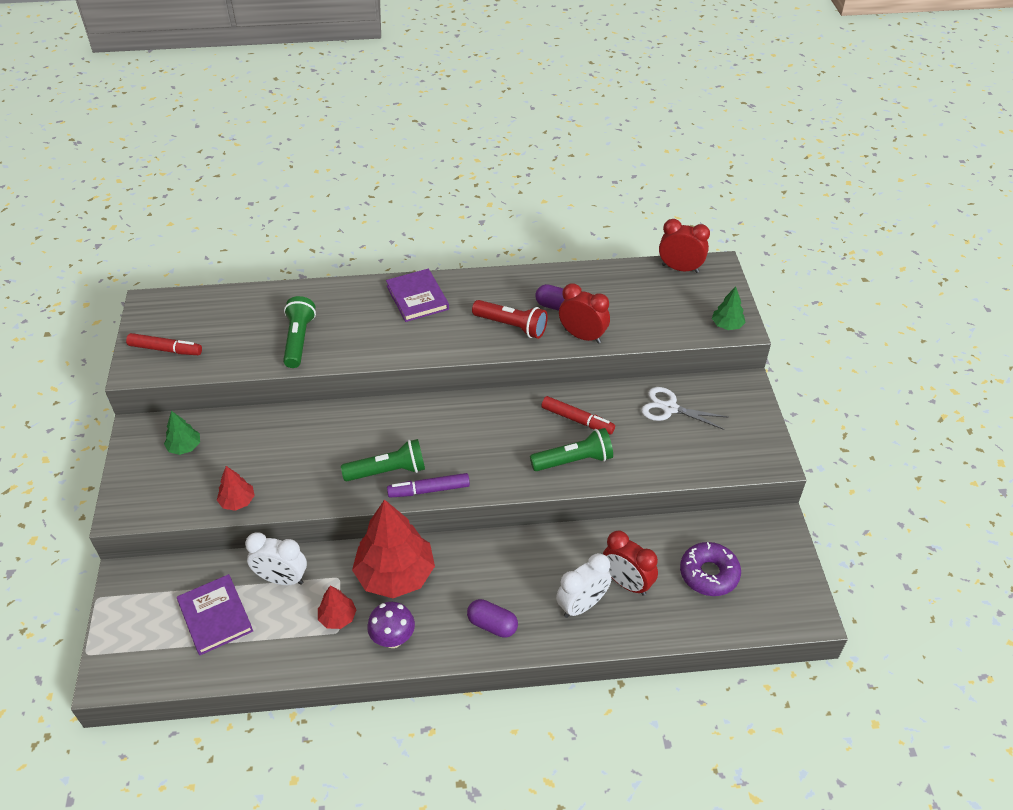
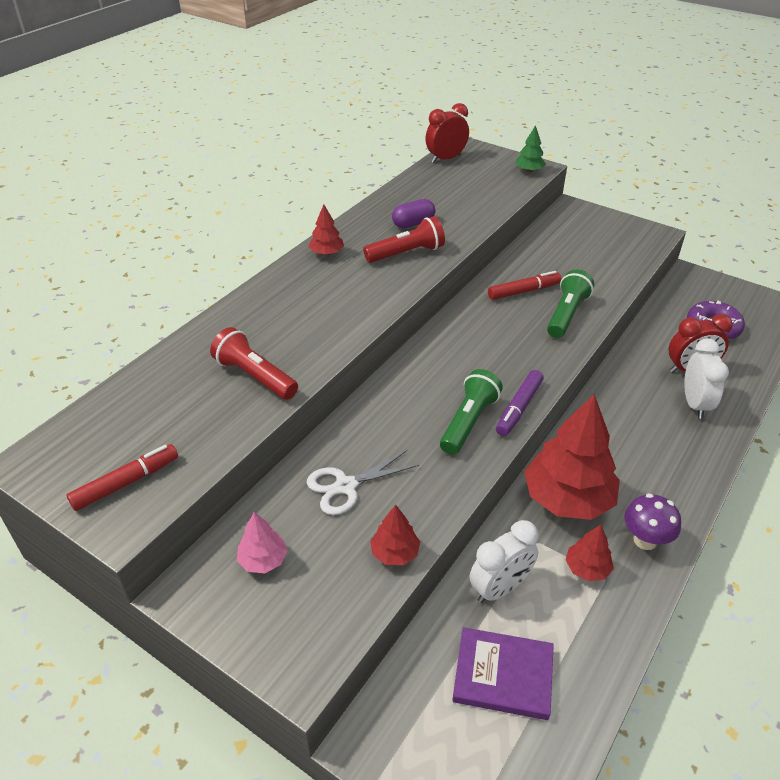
camera: 50 degrees left, 5 degrees down
(184, 447) = (263, 560): green tree -> pink tree
(299, 340) = (255, 376): green flashlight -> red flashlight
(417, 297) = (301, 282): purple book -> none
(465, 288) = (327, 253): none -> red tree
(492, 625) = (677, 466): purple capsule -> none
(582, 336) = (463, 228): red clock -> none
(669, 408) = (559, 246): white scissors -> white scissors (346, 486)

